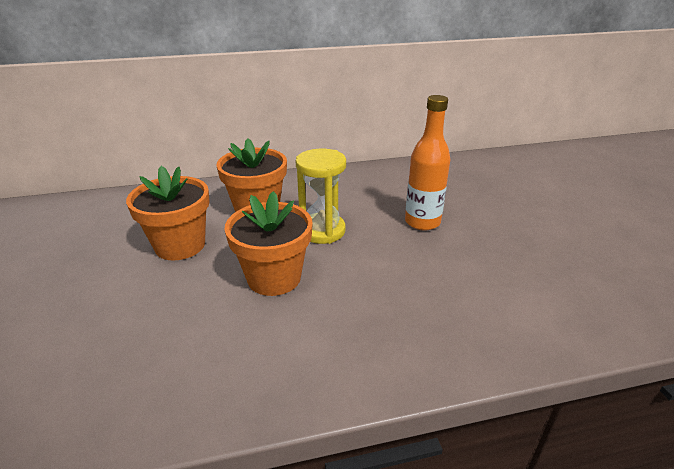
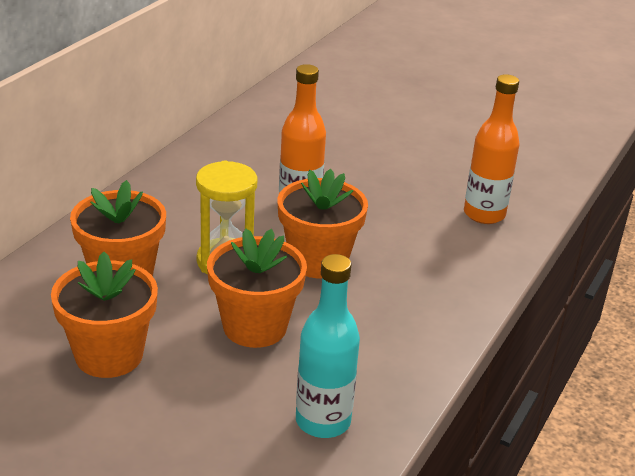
camera: 50 degrees left, 0 degrees up
(205, 370) = (323, 421): none -> turquoise bottle
(380, 261) = (318, 261): none -> orange flower pot
(576, 300) = (484, 214): none -> orange bottle

